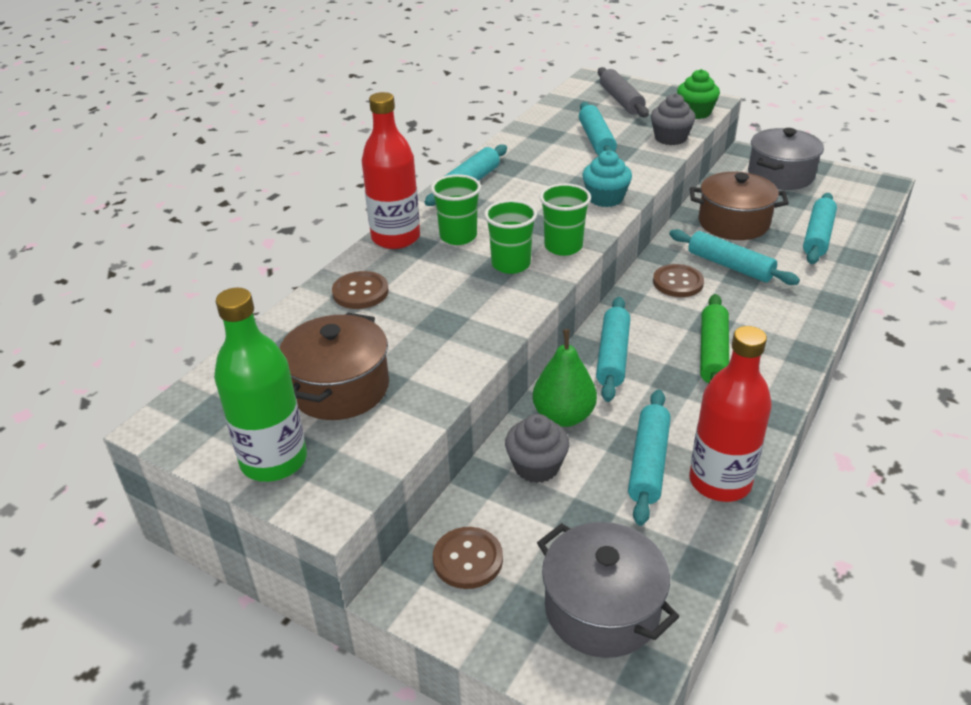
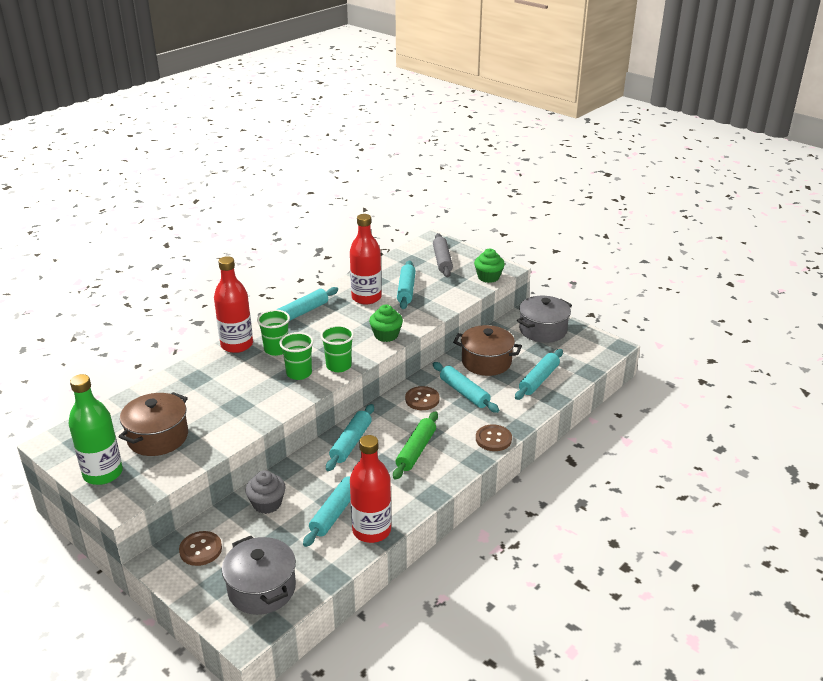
camera: 10 degrees right, 5 degrees down
(360, 292) = (198, 379): brown button -> brown button (493, 439)
(547, 155) = (366, 298): none -> red bottle
(563, 416) = (299, 476): green pear -> none
(605, 198) = (386, 335): turquoise cupcake -> green cupcake
(670, 138) = (458, 295): grey cupcake -> none

